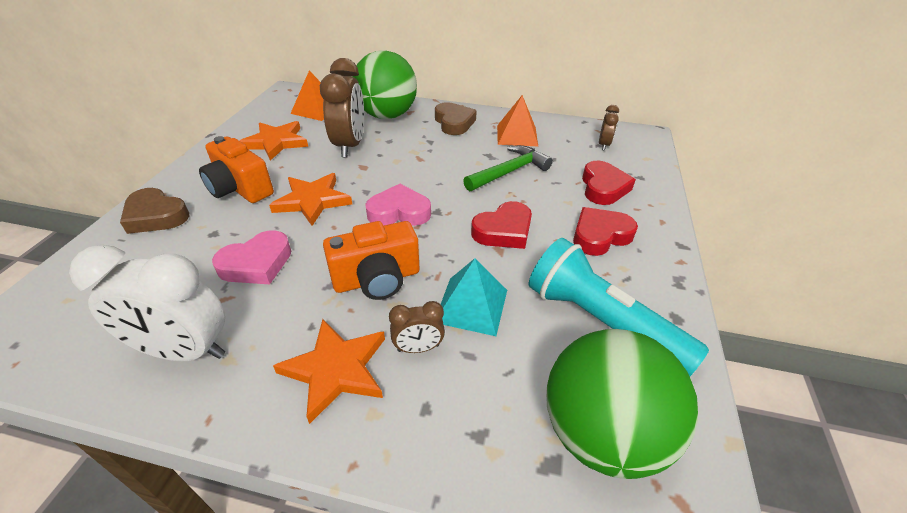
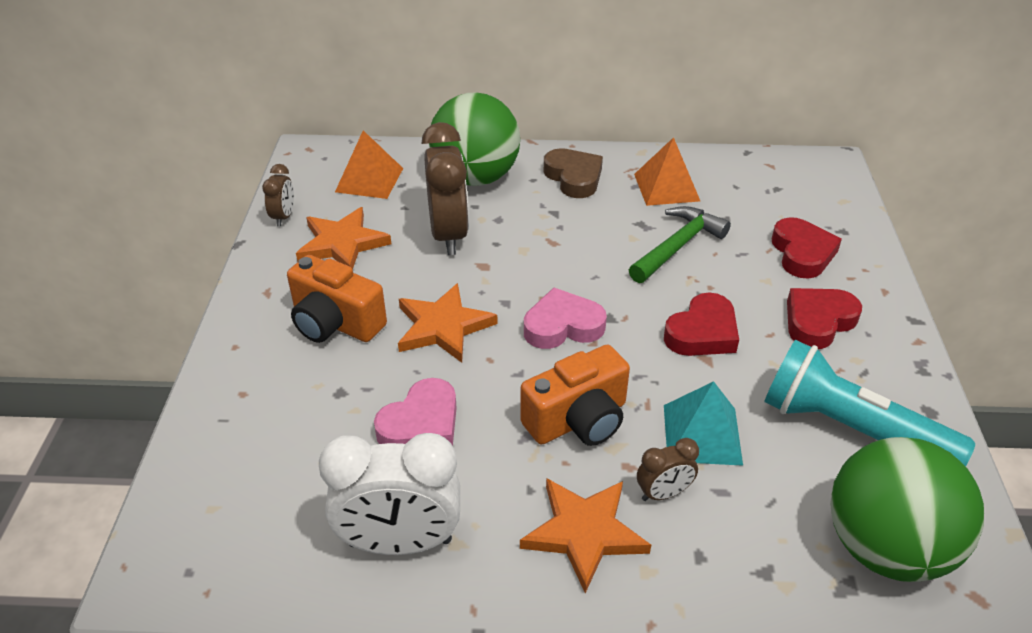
camera: 10 degrees left, 0 degrees up
(156, 216) = (247, 380): brown heart -> none
(603, 145) = (783, 187): brown clock -> brown clock (283, 217)

